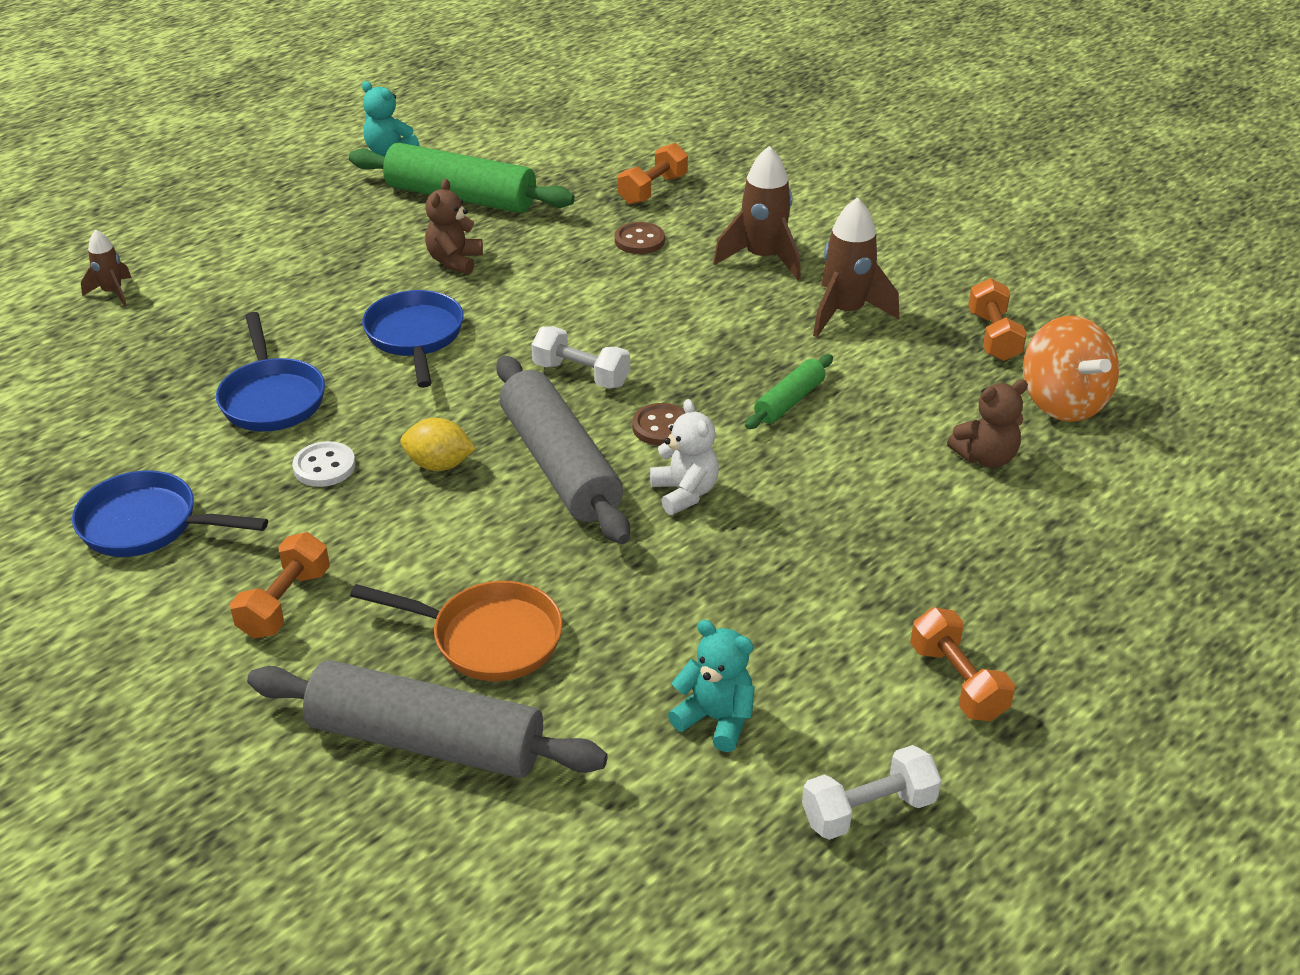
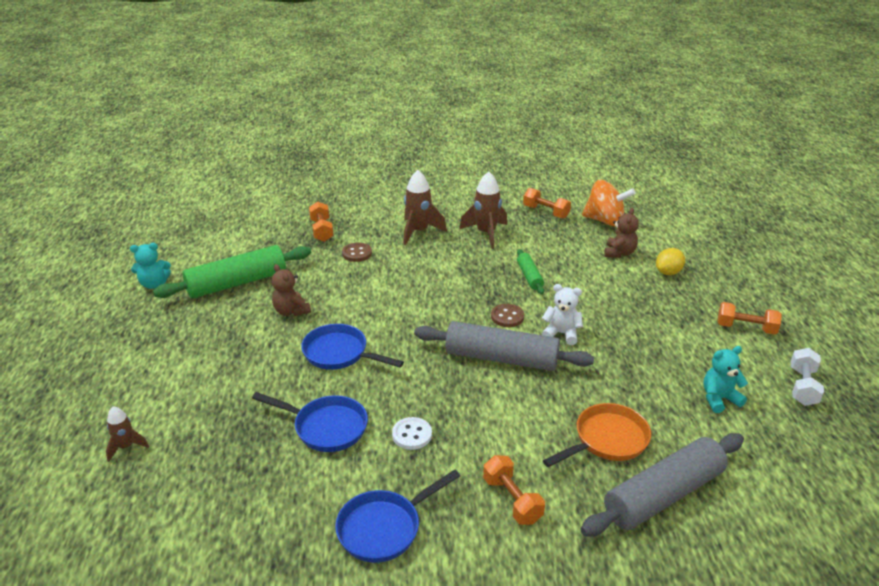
camera: 50 degrees left, 5 degrees down
(439, 465) = (457, 395): yellow lemon -> yellow lemon (668, 272)
(581, 374) = (439, 319): white dumbbell -> none

